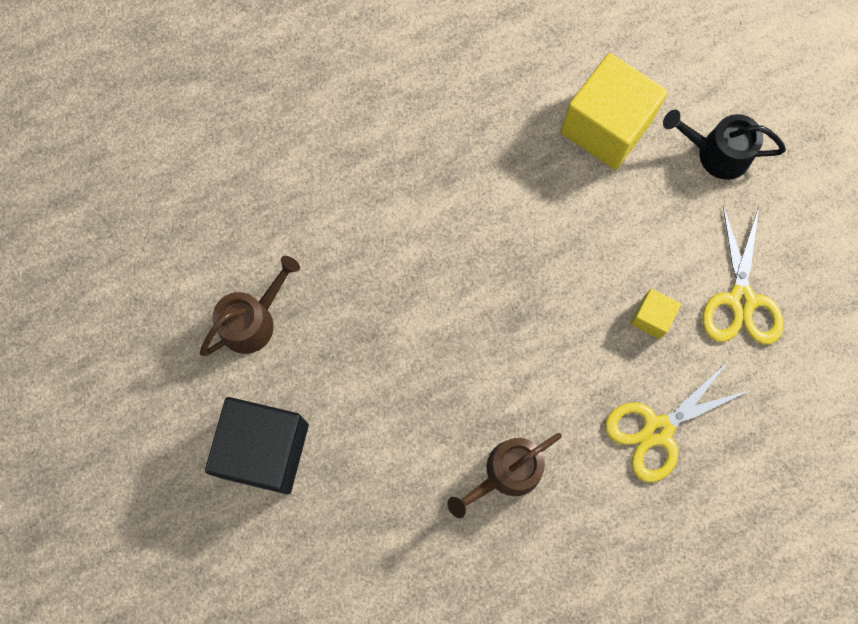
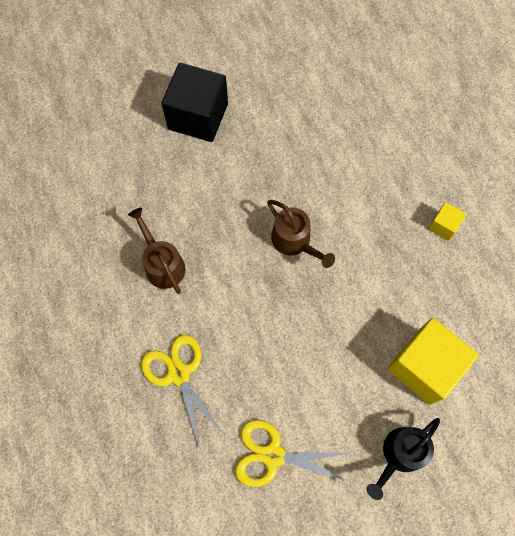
camera: 95 degrees right, 5 degrees down
(253, 320) = (285, 113): brown watering can -> brown watering can (295, 241)
(651, 317) = (265, 381): yellow cube -> yellow cube (443, 226)
(716, 153) = (399, 455): black watering can -> black watering can turned 150 degrees counterclockwise

